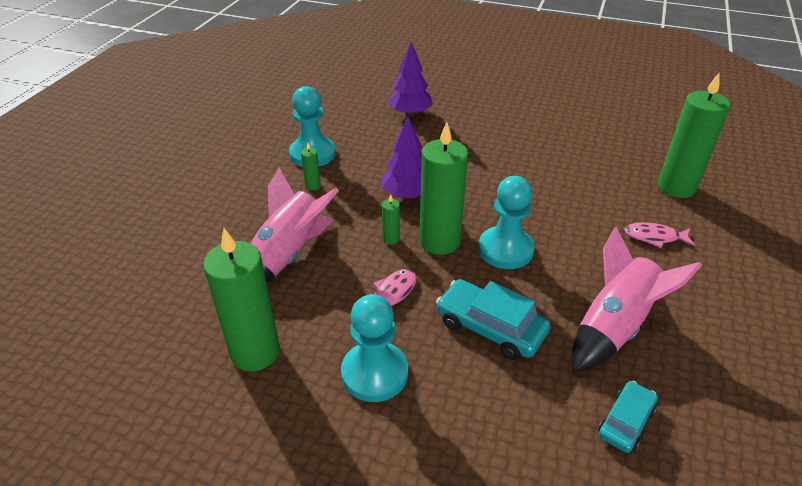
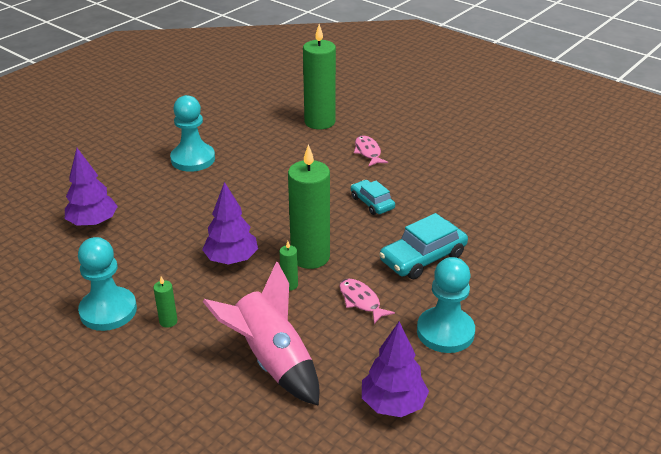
camera: 70 degrees left, 5 degrees down
(255, 352) = (393, 404): green candle -> purple tree
(505, 250) = (341, 224): turquoise pawn -> turquoise pawn (193, 159)
(614, 326) = (446, 201): pink rocket -> none
(626, 422) = (526, 225): turquoise car -> turquoise car (372, 203)
(654, 237) = (368, 152): pink fish -> pink fish turned 135 degrees clockwise

